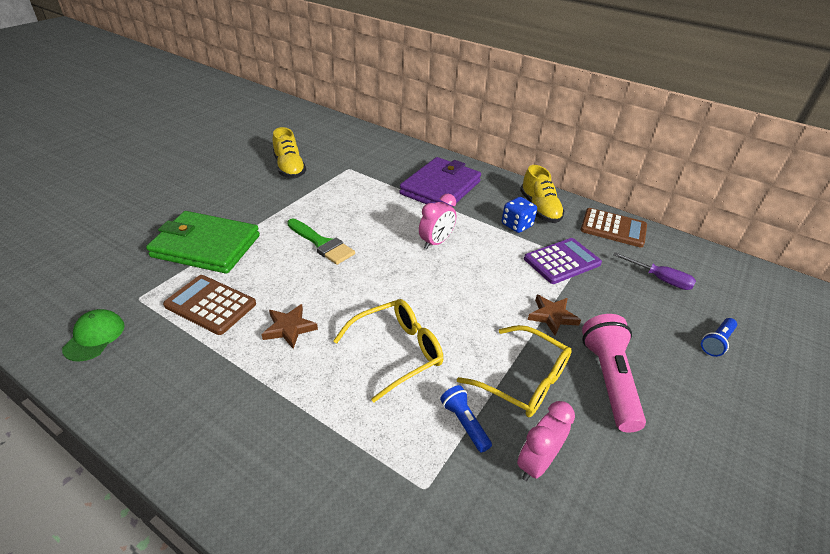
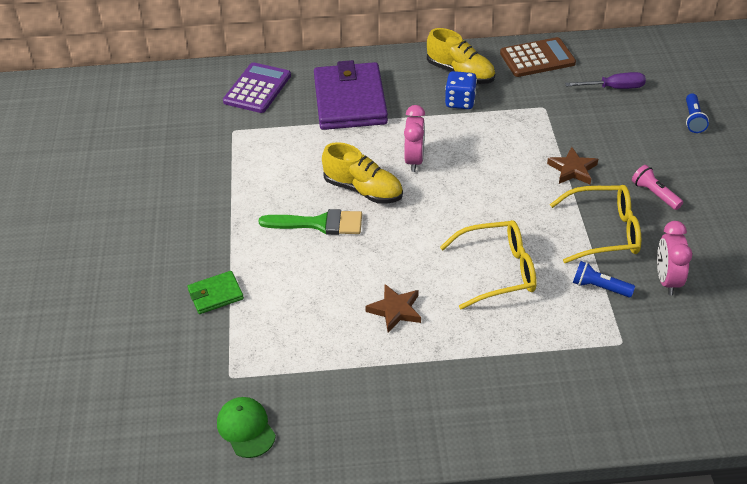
camera: 35 degrees left, 5 degrees up
(206, 246) = (216, 294): green wallet -> green wallet, size x0.46
(210, 305) = (303, 338): brown calculator -> none
(289, 168) = (170, 166): yellow shoe -> yellow shoe (363, 190)
(397, 351) = (498, 271): yellow glasses -> yellow glasses turned 60 degrees clockwise
(562, 261) = (531, 116): purple calculator -> purple calculator (257, 89)
(608, 380) = (654, 194): pink flashlight -> pink flashlight, size x0.53

